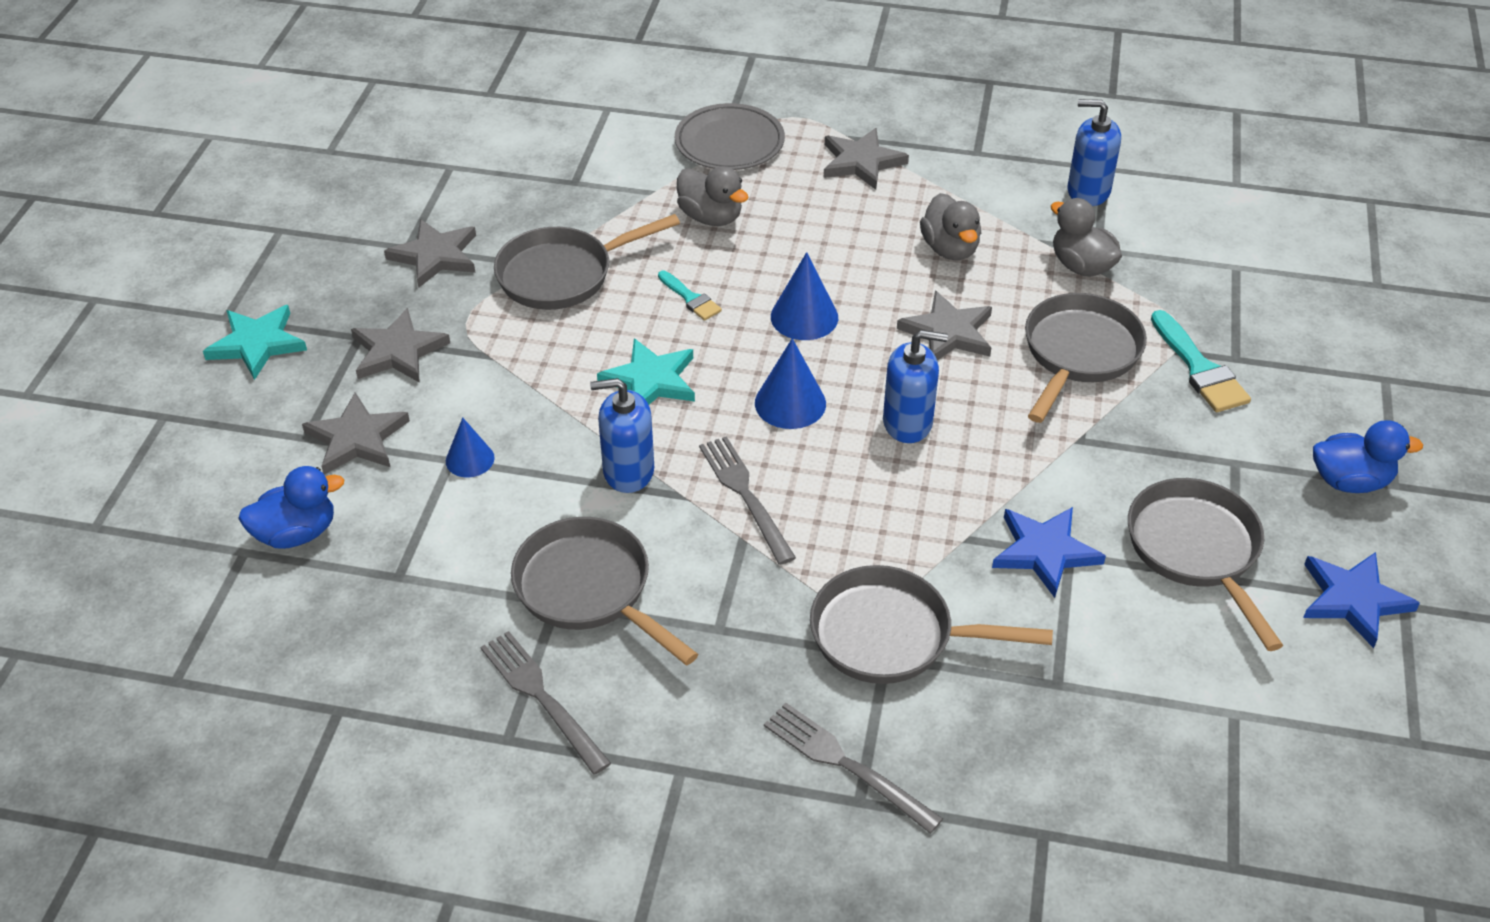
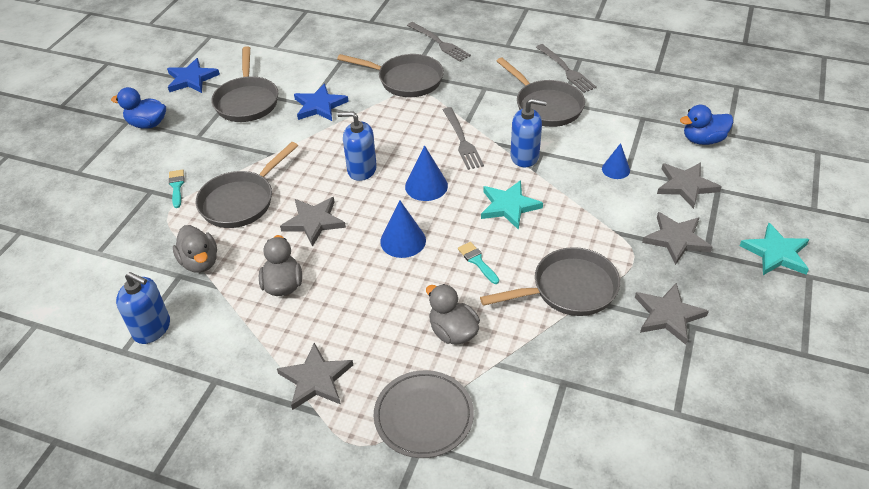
camera: 170 degrees left, 0 degrees up
(1199, 368) = (176, 186): turquoise brush -> turquoise brush, size x0.60

